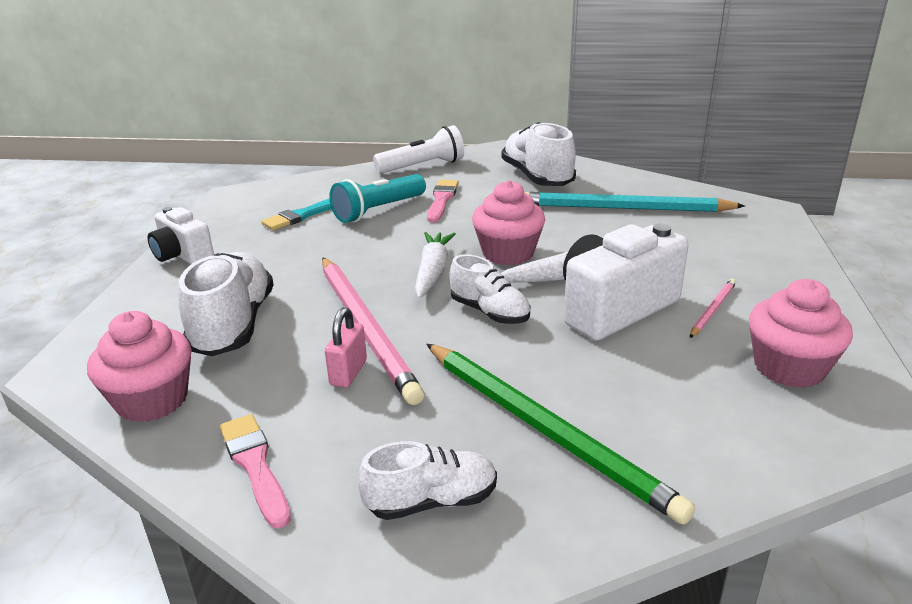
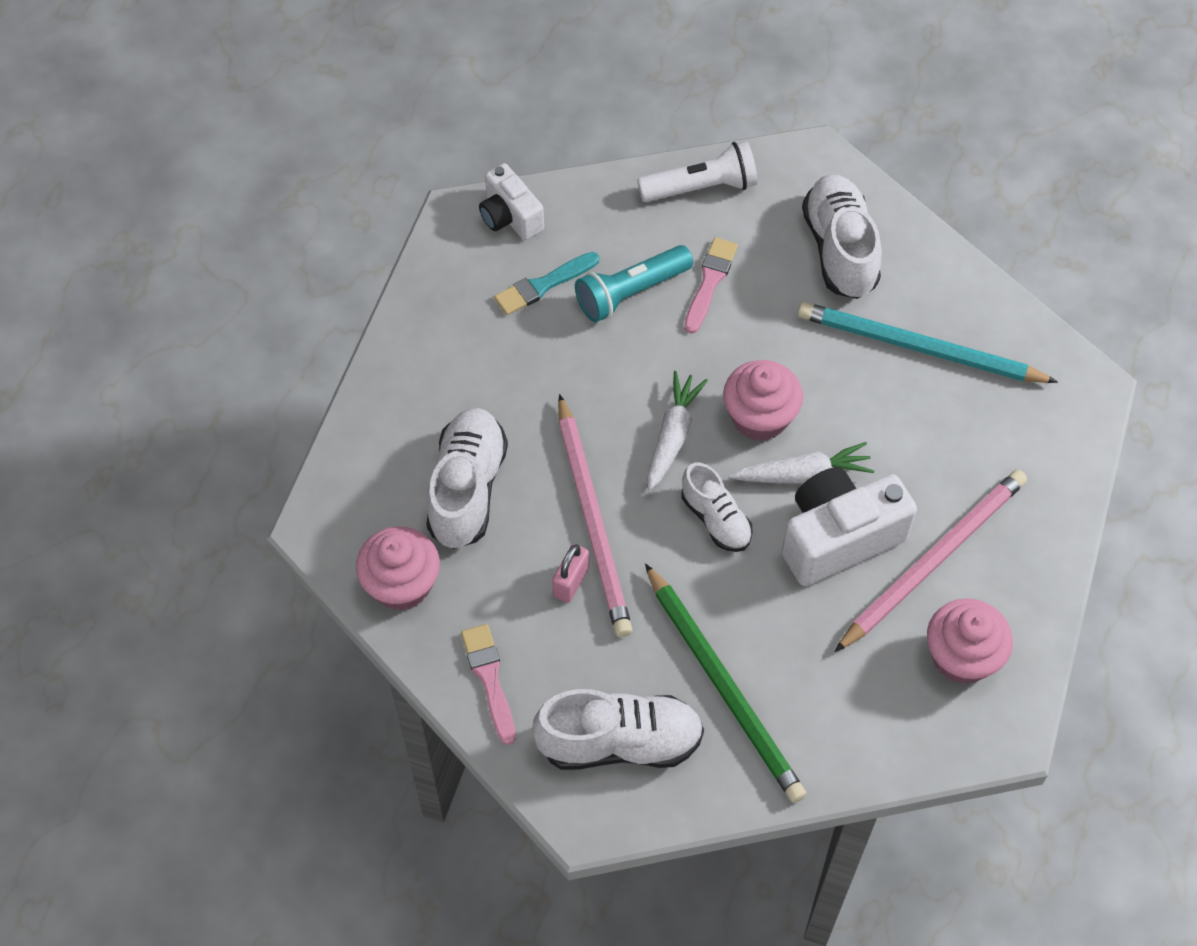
camera: 10 degrees right, 30 degrees up
(182, 255) = (409, 347): white camera -> white camera (510, 217)
(432, 501) = (620, 742): white shoe -> white shoe, size x1.64
(713, 310) = (933, 560): pink pencil -> pink pencil, size x2.23

